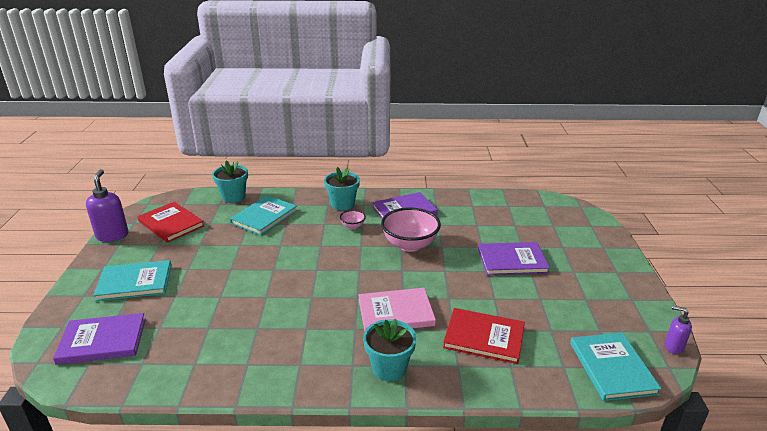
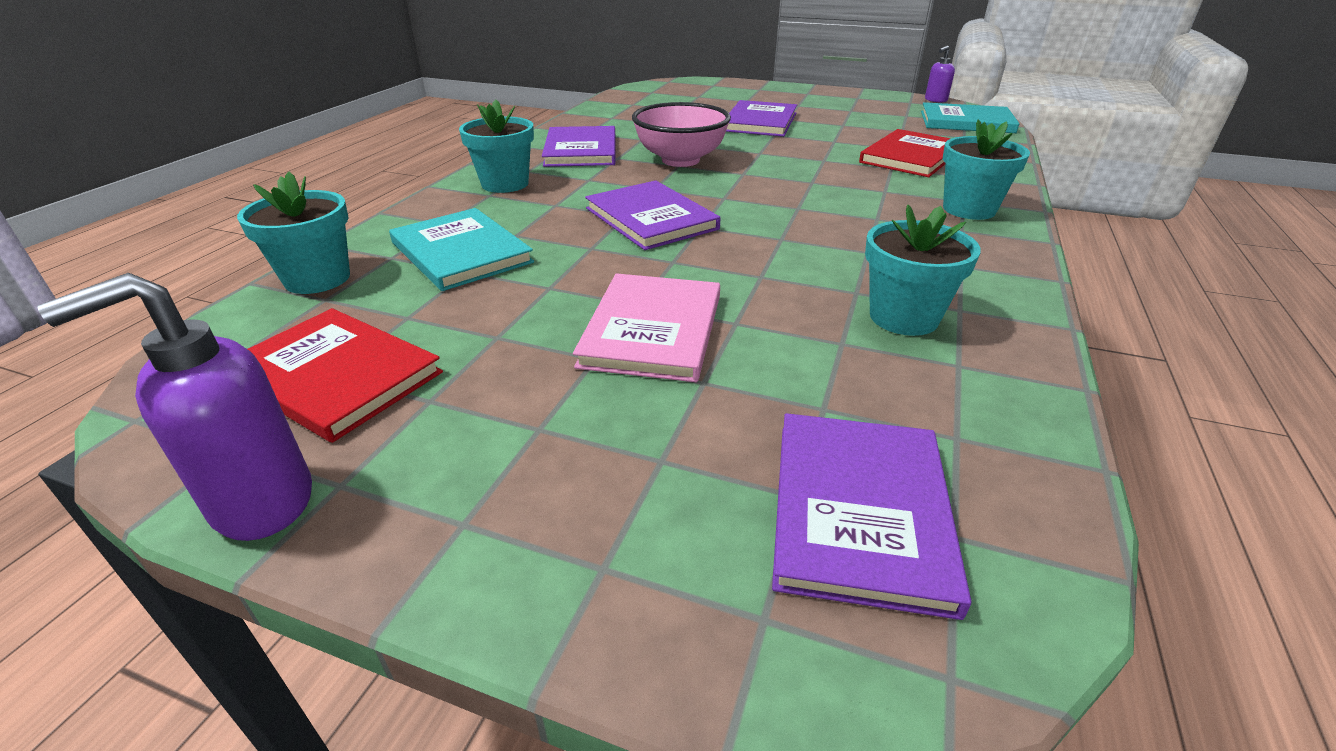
camera: 70 degrees left, 5 degrees up
(112, 235) = (261, 502): purple soap dispenser -> purple soap dispenser turned 45 degrees counterclockwise
(135, 282) = (600, 448): turquoise book -> none
(171, 223) = (334, 376): red book -> red book turned 60 degrees clockwise
(234, 345) = (903, 317): none -> turquoise flower pot
(319, 253) = (651, 218): none -> purple book
(352, 226) = (588, 186): pink bowl -> none
(395, 312) = (846, 190): pink book -> pink book (652, 330)

